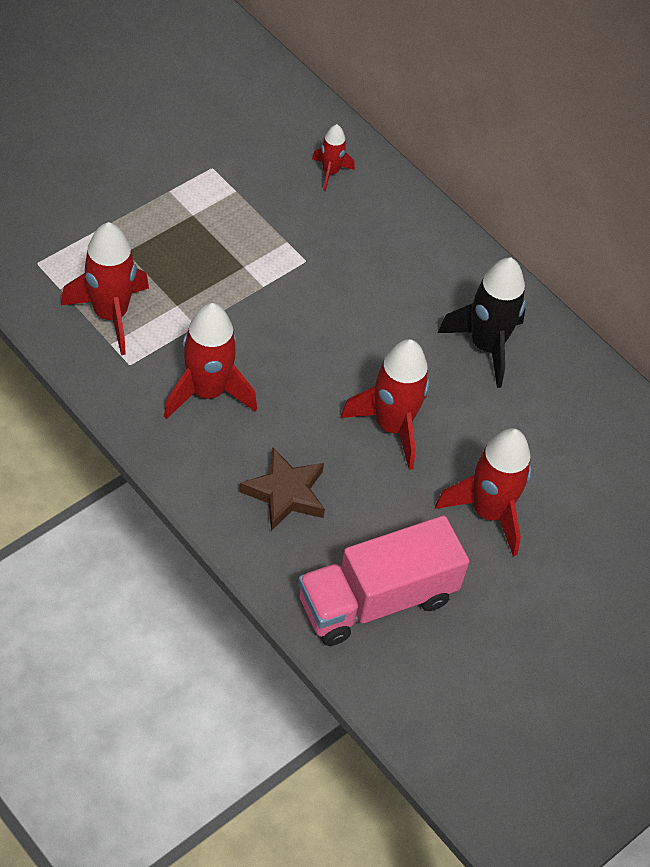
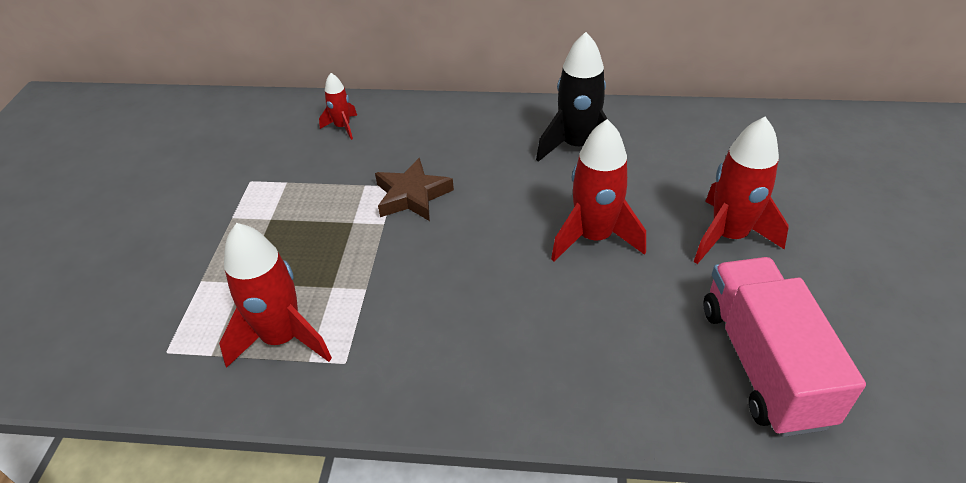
camera: 35 degrees left, 10 degrees down
(207, 392) = (436, 328): red rocket -> none
(285, 493) = (592, 348): brown star -> brown star (412, 196)
(376, 600) = (762, 363): pink truck -> pink truck turned 150 degrees clockwise

